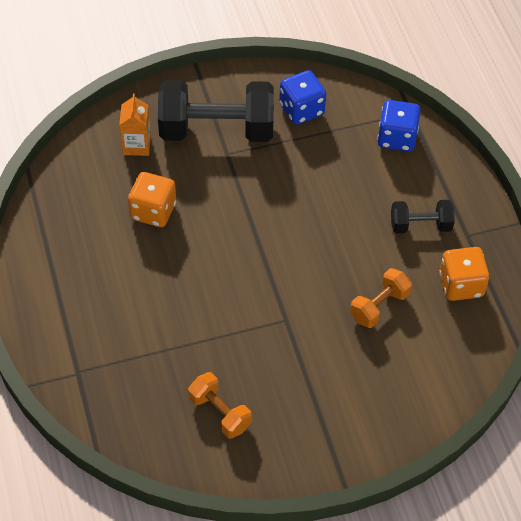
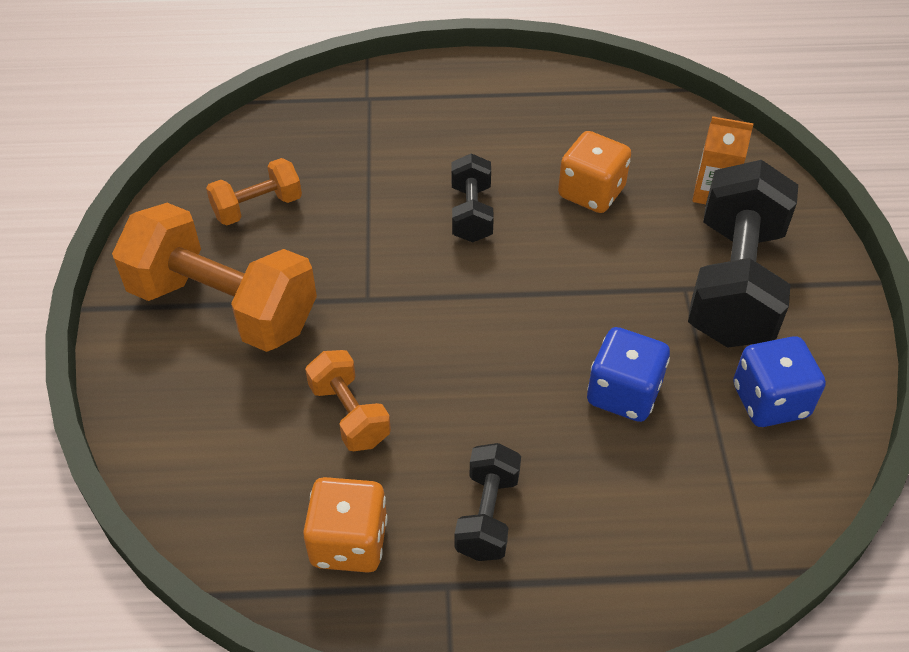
camera: 105 degrees right, 5 degrees down
(191, 277) = (471, 213): none -> black dumbbell
(319, 403) = (223, 307): none -> orange dumbbell
(397, 138) = (691, 531): blue dice -> blue dice (623, 393)

